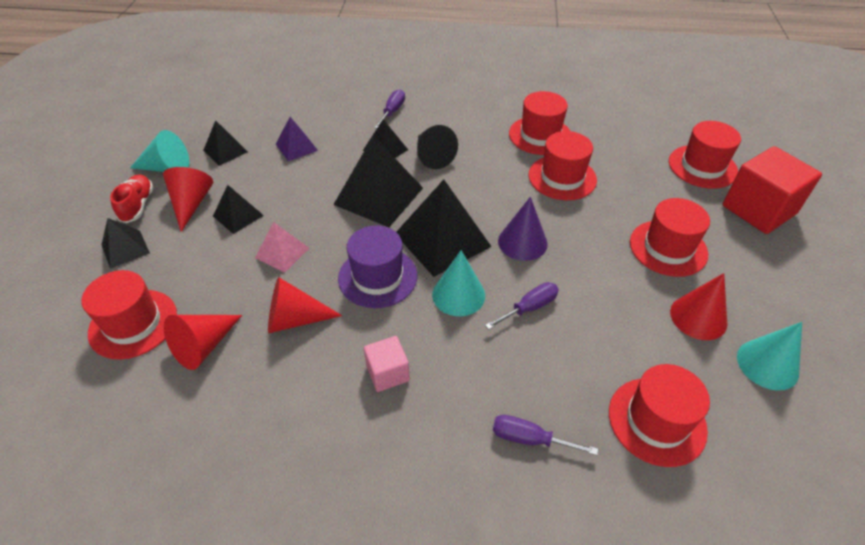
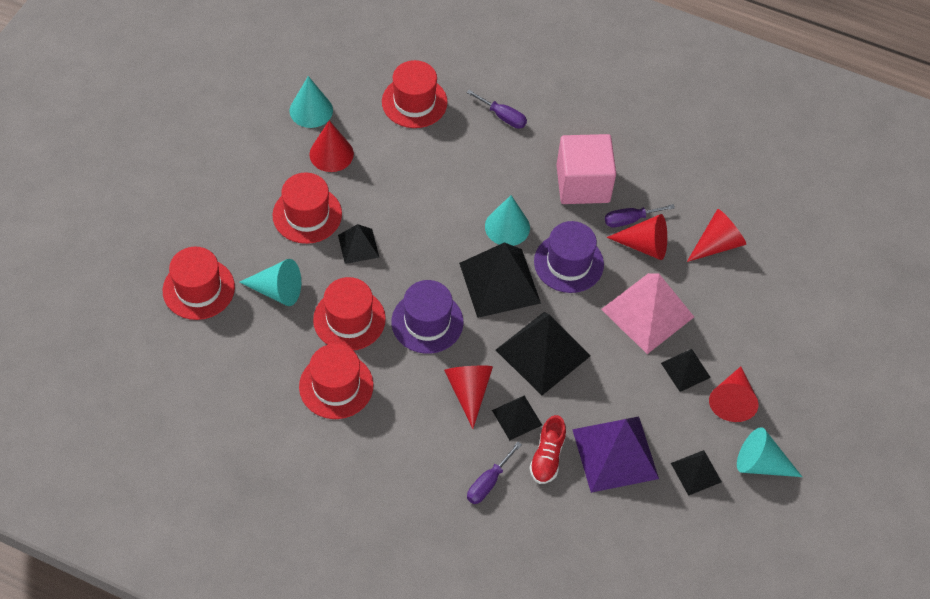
camera: 165 degrees left, 10 degrees up
(125, 249) = (791, 361): black pyramid -> black pyramid (358, 246)
(133, 323) = (774, 280): red hat -> none
(137, 205) = (786, 415): red shoe -> red shoe (547, 457)
(282, 252) = (647, 313): pink pyramid -> pink pyramid, size x1.86
(296, 147) = (615, 453): purple pyramid -> purple pyramid, size x1.86
(387, 373) = (583, 184): pink cube -> pink cube, size x1.91
(432, 156) = (469, 391): black cone -> red cone
(494, 192) = (427, 322): none -> purple hat
(522, 242) = (429, 258): purple cone -> none
(529, 308) = (456, 199): purple screwdriver -> purple screwdriver (630, 220)
(639, 182) = (277, 290): none -> turquoise cone
(758, 210) = (193, 225): red cube -> none

